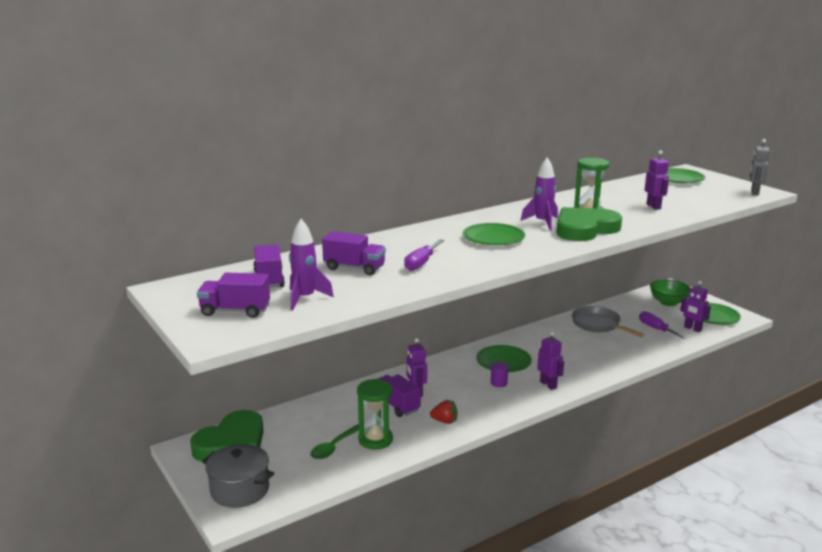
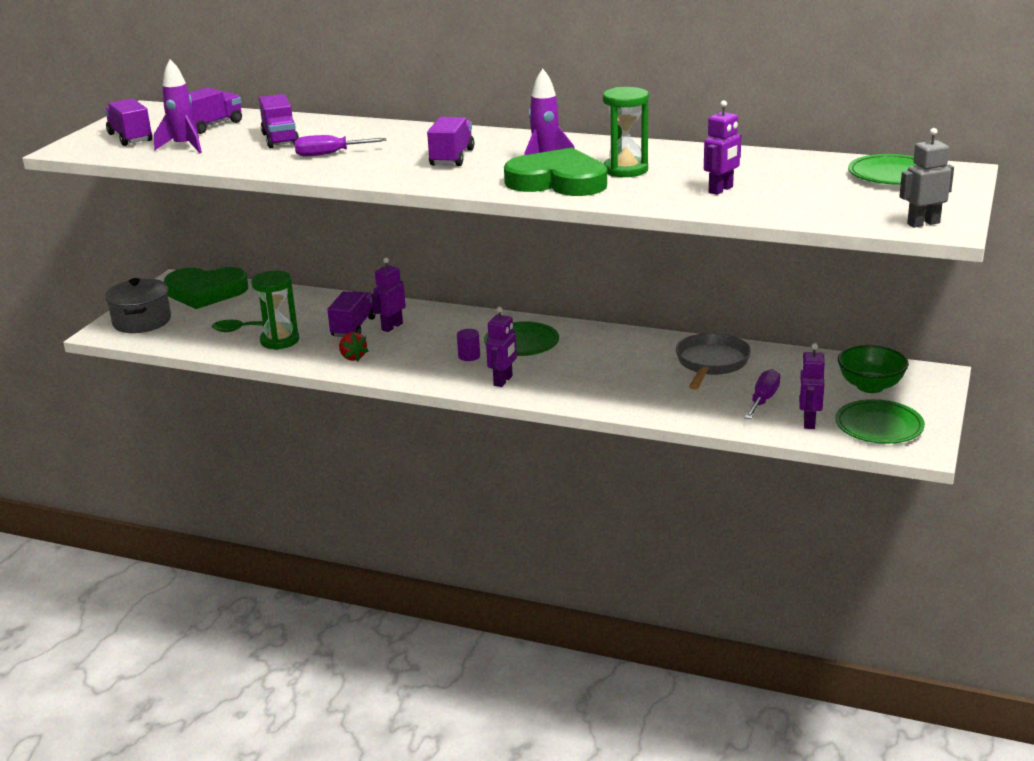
camera: 55 degrees right, 5 degrees up
(493, 238) = (452, 158): green plate -> purple truck

